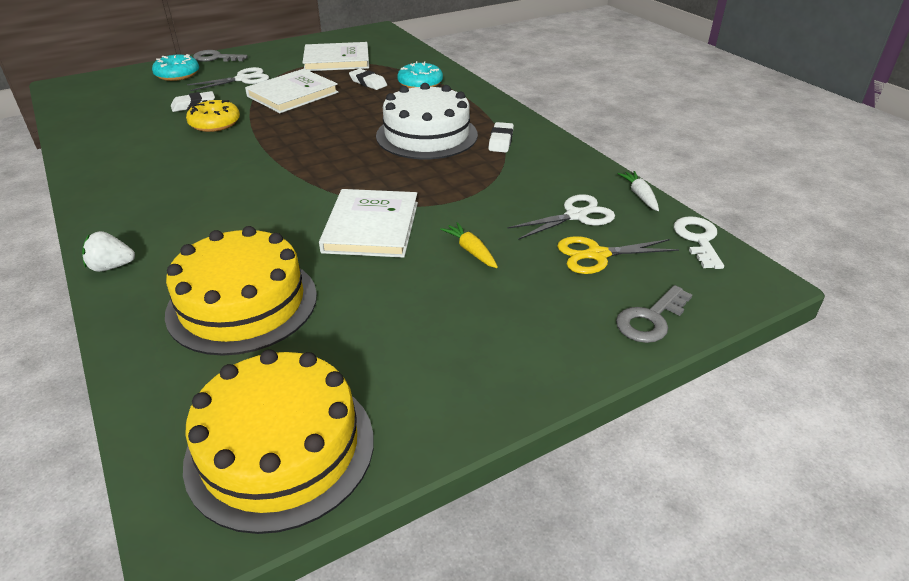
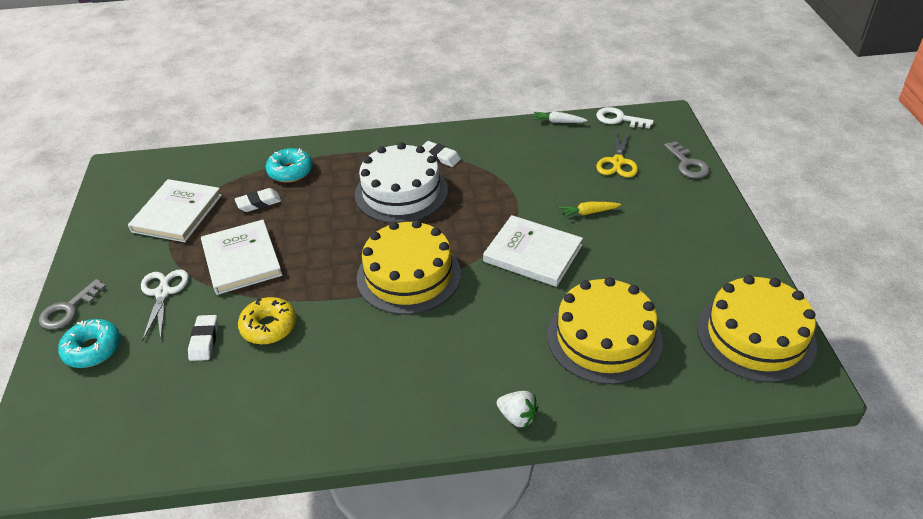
camera: 65 degrees left, 5 degrees up
(111, 267) = (517, 417): white strawberry -> white strawberry turned 75 degrees counterclockwise
(303, 166) = (408, 275): none -> yellow cake
(576, 216) = (568, 155): white scissors -> none

